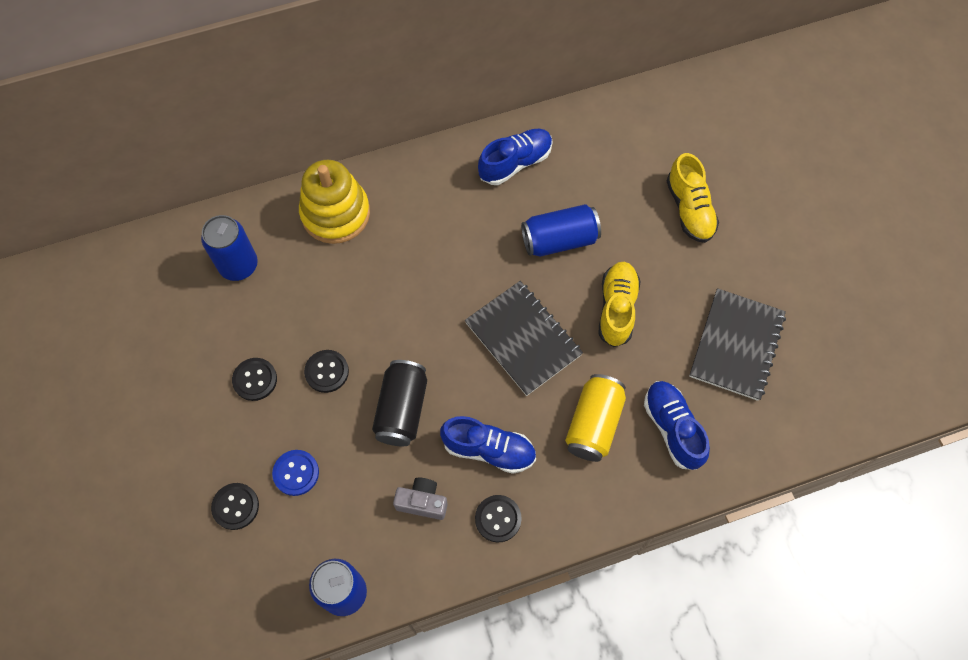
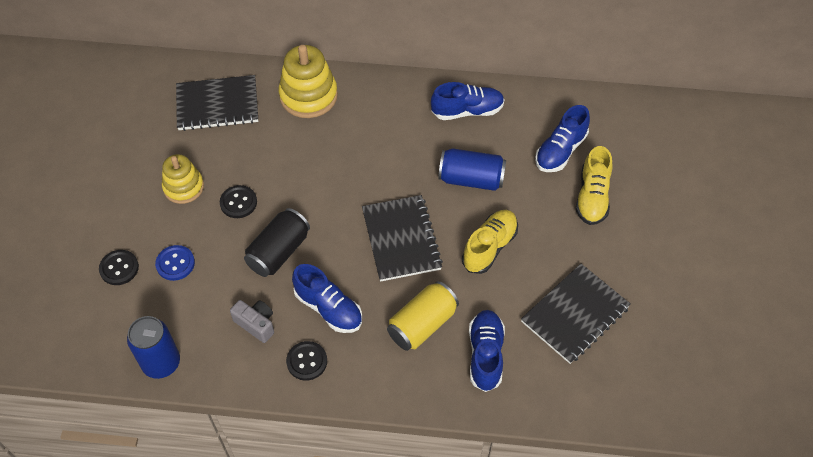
camera: 25 degrees right, 10 degrees down
(238, 265) = (217, 105): blue can -> black notebook
(255, 380) = (183, 187): black button -> yellow stacking toy
(633, 170) = (560, 151): none -> blue shoe

